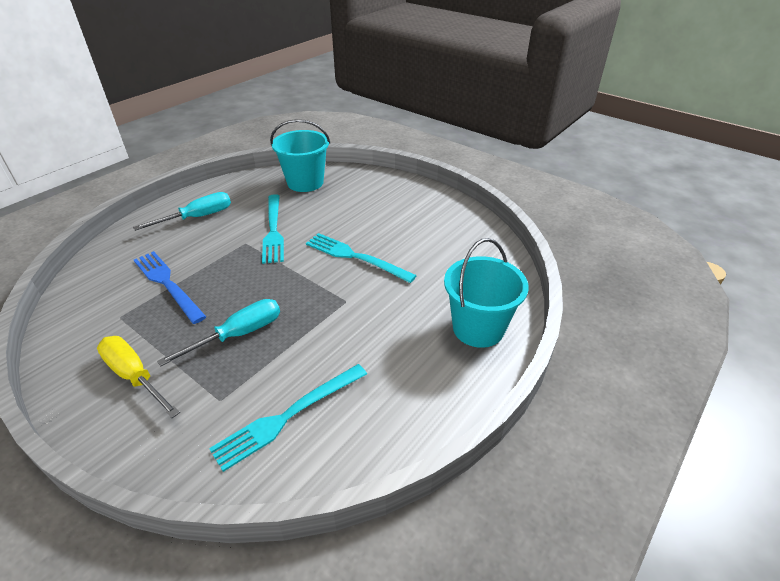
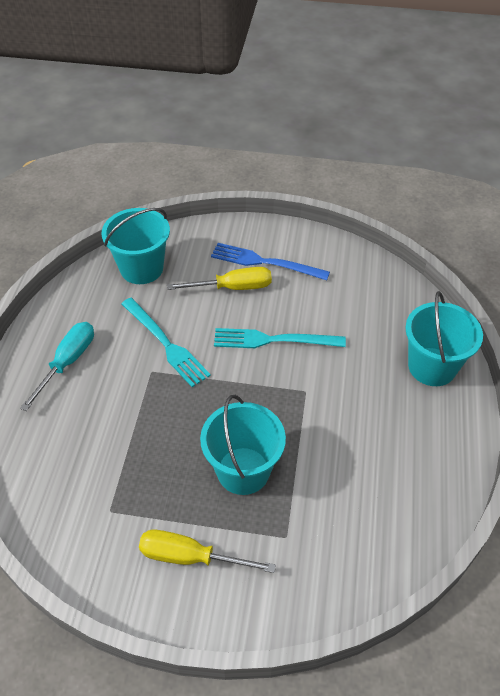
camera: 30 degrees left, 10 degrees up
(168, 284) = (120, 453): blue fork -> blue fork (265, 262)
(239, 334) = (243, 470): turquoise screwdriver -> turquoise bucket
(288, 416) = (353, 519): turquoise fork -> none
(358, 214) = (233, 287): none -> yellow screwdriver

